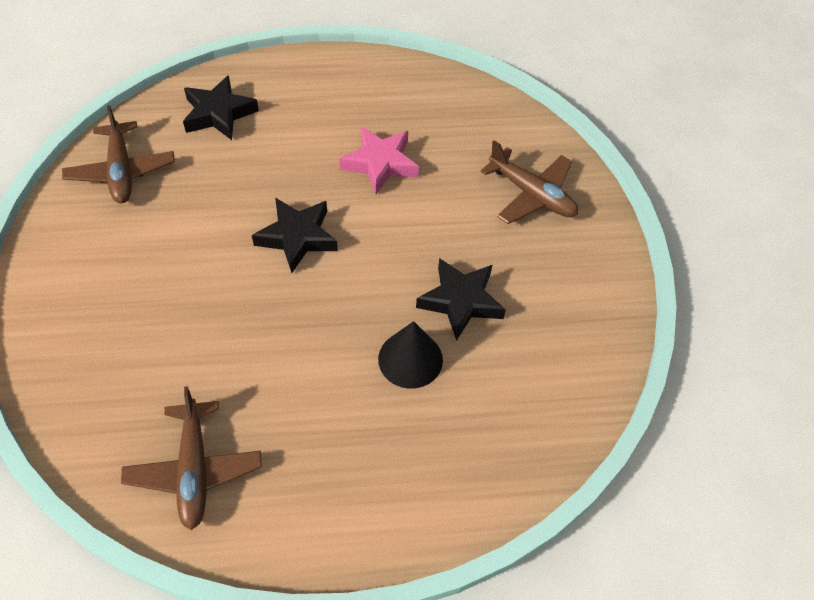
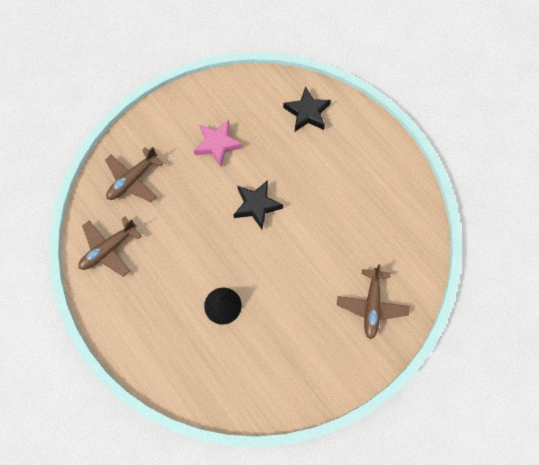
camera: 60 degrees right, 15 degrees up
(121, 171) = (238, 99): brown plane -> brown plane (133, 180)
(380, 164) = (333, 213): pink star -> pink star (217, 144)
(460, 301) = (273, 309): black star -> none

